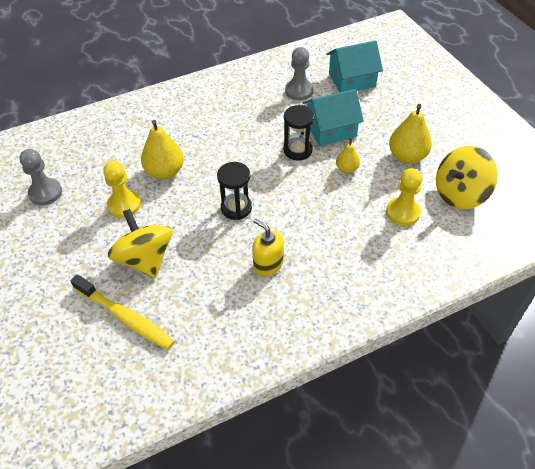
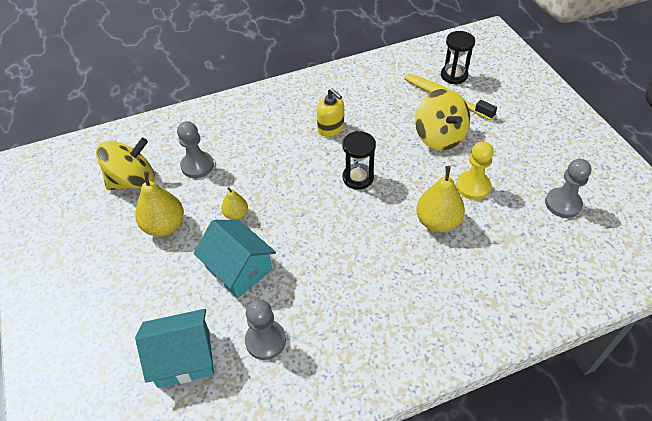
camera: 175 degrees left, 0 degrees up
(297, 150) = (285, 241): black hourglass -> black hourglass (454, 75)
(331, 129) = (239, 269): turquoise house -> turquoise house turned 60 degrees clockwise
(402, 212) = (197, 166): yellow pawn -> grey pawn

